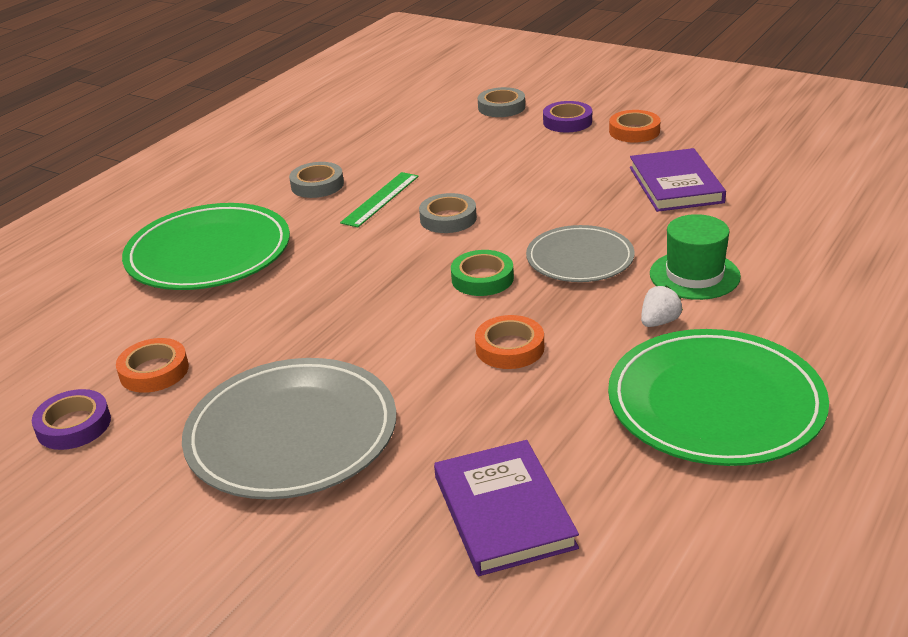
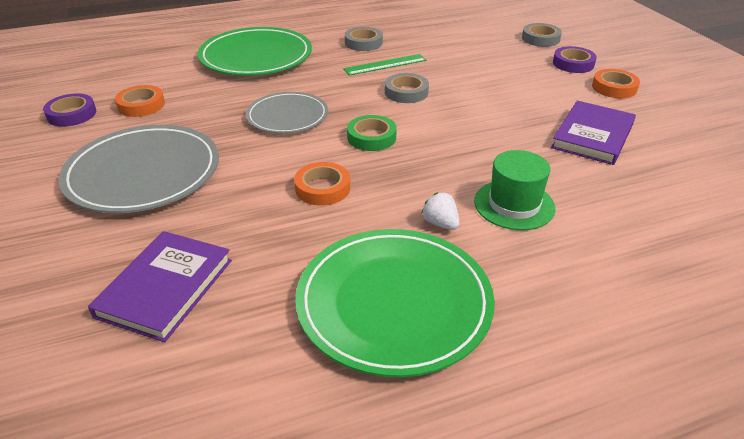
camera: 35 degrees right, 5 degrees up
(580, 258) = (450, 154): grey plate -> grey plate (287, 116)
(659, 322) = (440, 223): white strawberry -> white strawberry turned 120 degrees counterclockwise

